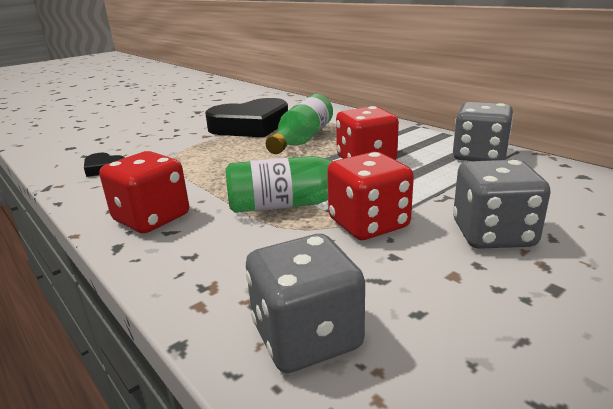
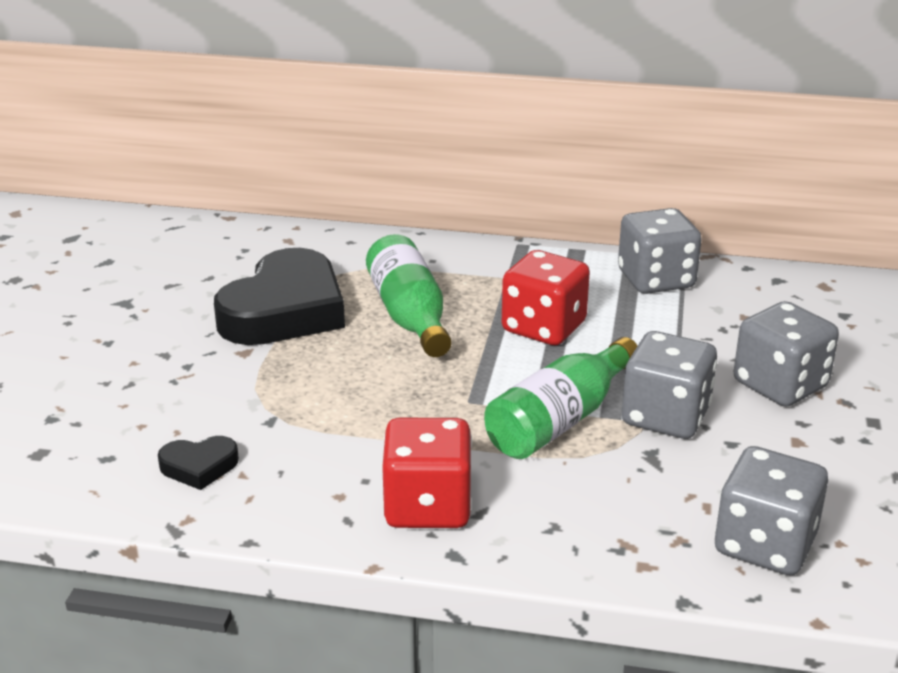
camera: 40 degrees left, 5 degrees up
(368, 224) = (665, 417): red dice -> grey dice

